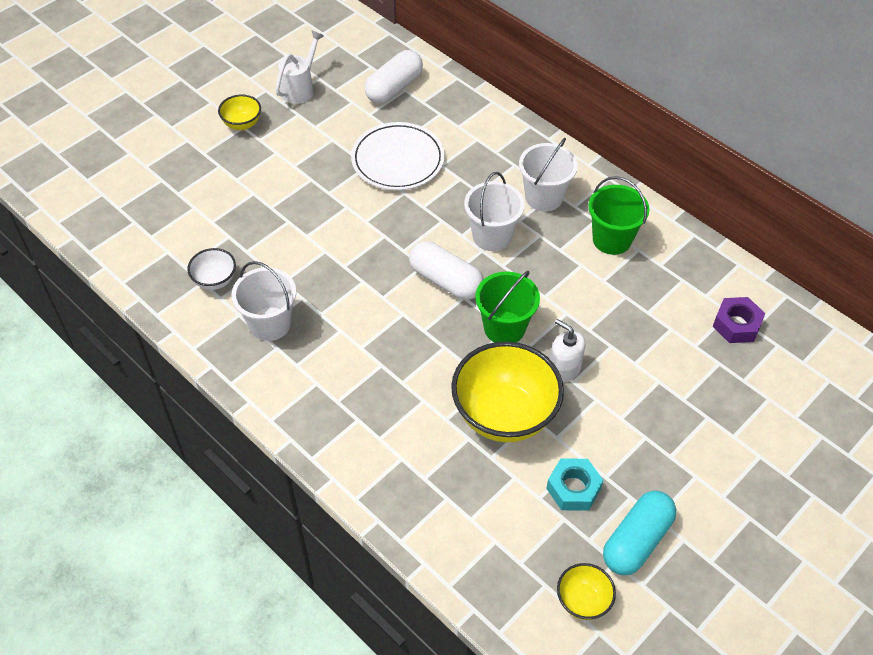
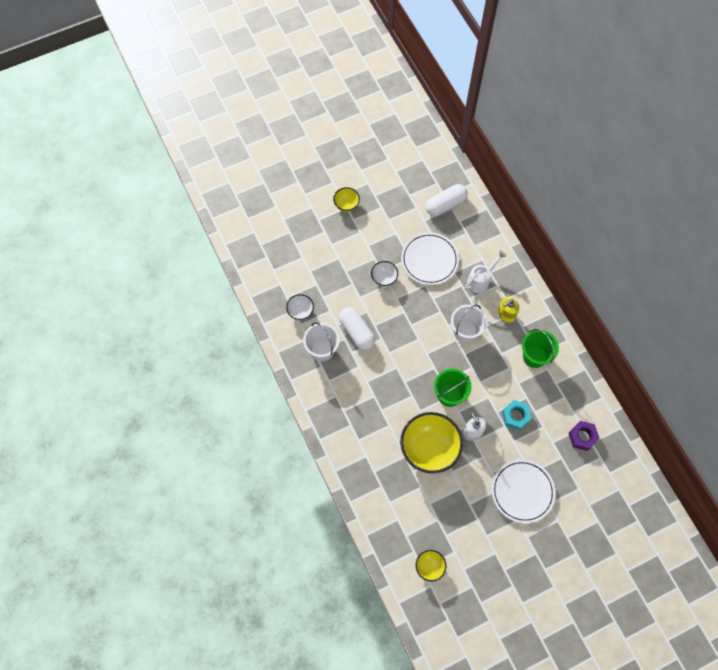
camera: 20 degrees right, 15 degrees up
(300, 88) = (388, 188): white watering can -> white watering can (480, 280)
(336, 201) = (384, 278): none -> white bowl
(446, 281) = (428, 353): white capsule -> white capsule (357, 332)
(544, 197) = (506, 314): white bucket -> yellow soap dispenser
(573, 488) = (449, 504): turquoise nut -> turquoise nut (515, 416)
(636, 541) = (470, 545): turquoise capsule -> none
(683, 431) = (522, 491): none -> white plate

